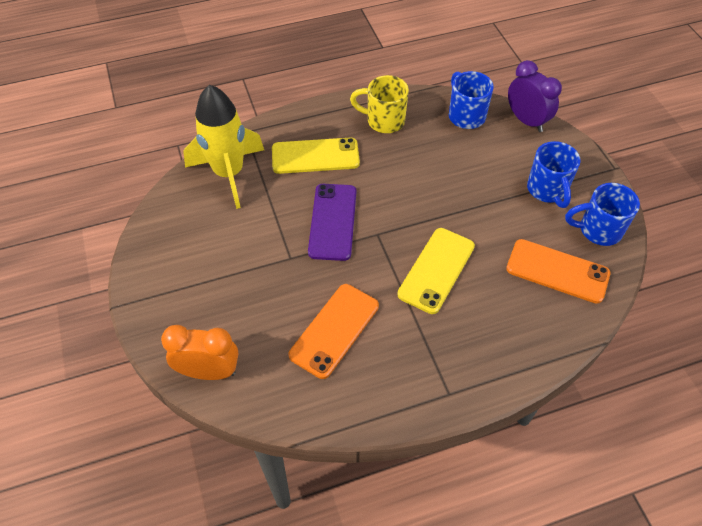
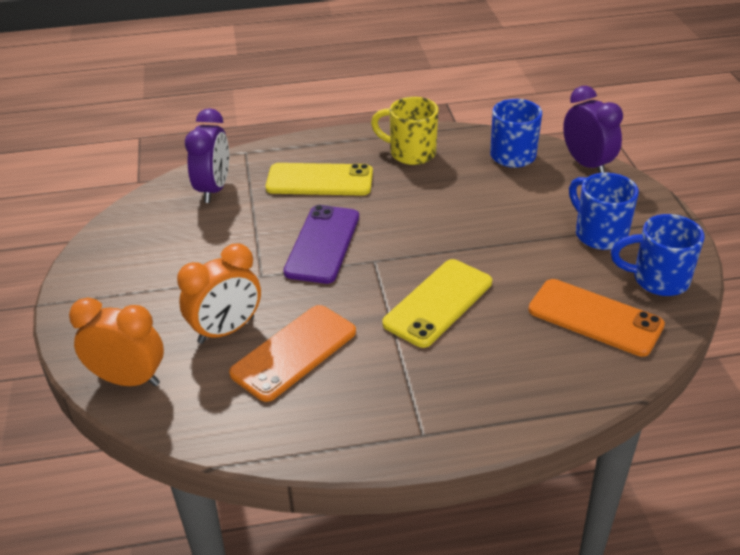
camera: 10 degrees right, 15 degrees down
(229, 173) = (214, 189): yellow rocket -> purple clock
(275, 315) = (226, 330): none -> orange clock
(547, 190) = (599, 234): blue mug -> blue mug turned 150 degrees clockwise

